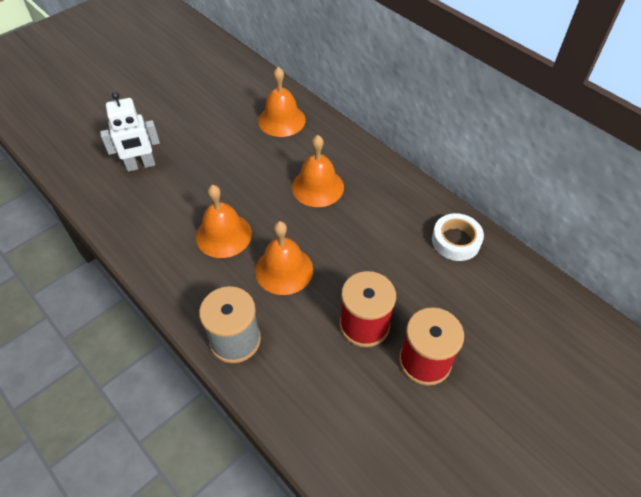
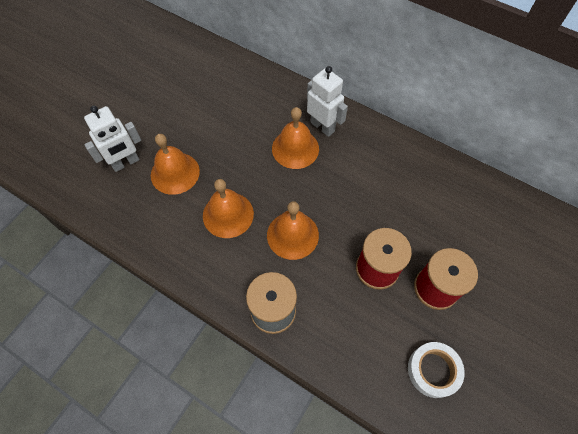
camera: 15 degrees left, 10 degrees up
(281, 120) = (240, 88): orange bell -> orange bell (175, 173)
(354, 172) = (322, 127): none -> white robot
(456, 241) = (427, 173): white tape -> white tape (433, 370)

